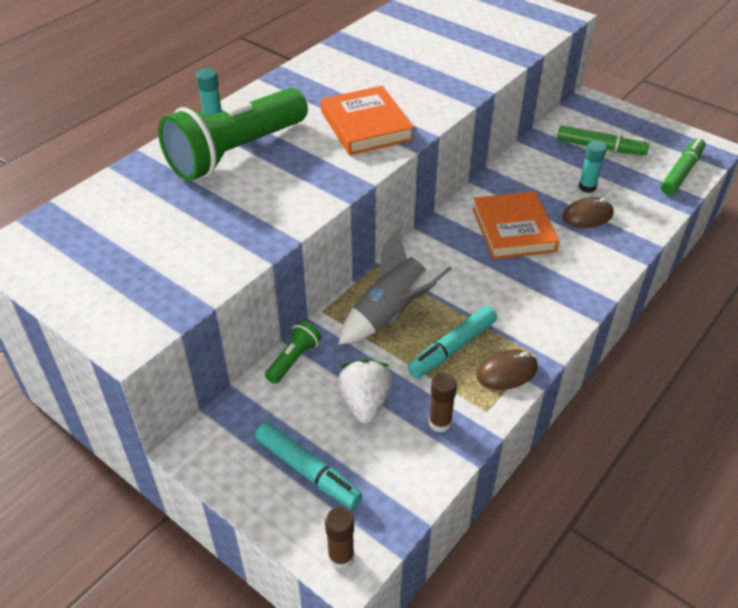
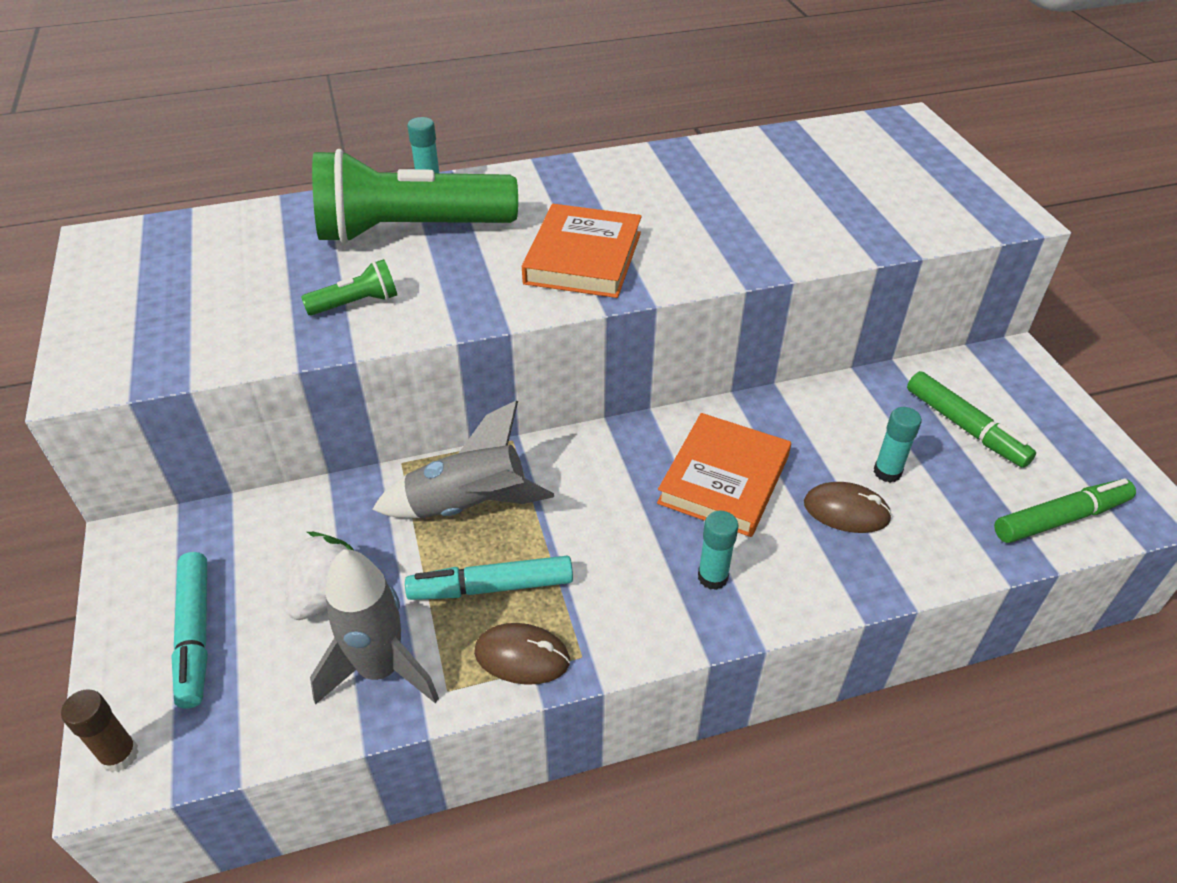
camera: 35 degrees right, 0 degrees up
(294, 359) = (316, 501): green flashlight -> green flashlight (356, 303)
(440, 423) = (380, 670): brown glue stick -> grey rocket
(558, 281) = (712, 577): none -> turquoise glue stick

